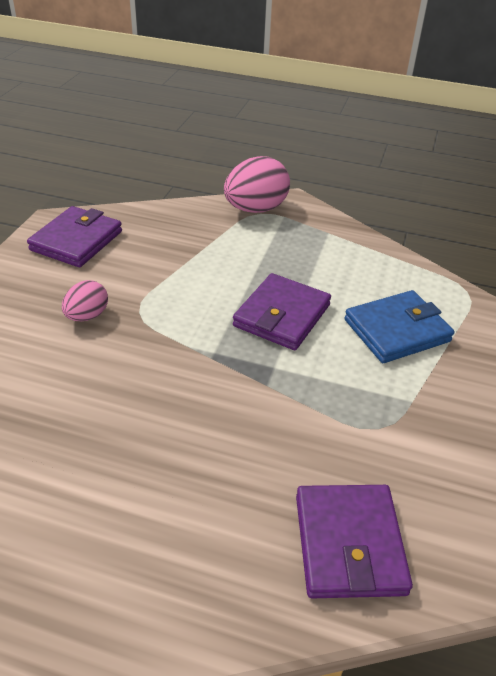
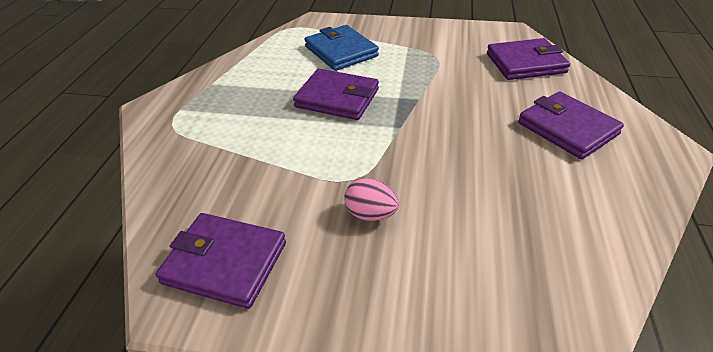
camera: 95 degrees left, 0 degrees up
(155, 527) = (567, 128): none -> purple wallet
(255, 209) = (164, 127): pink egg -> none

